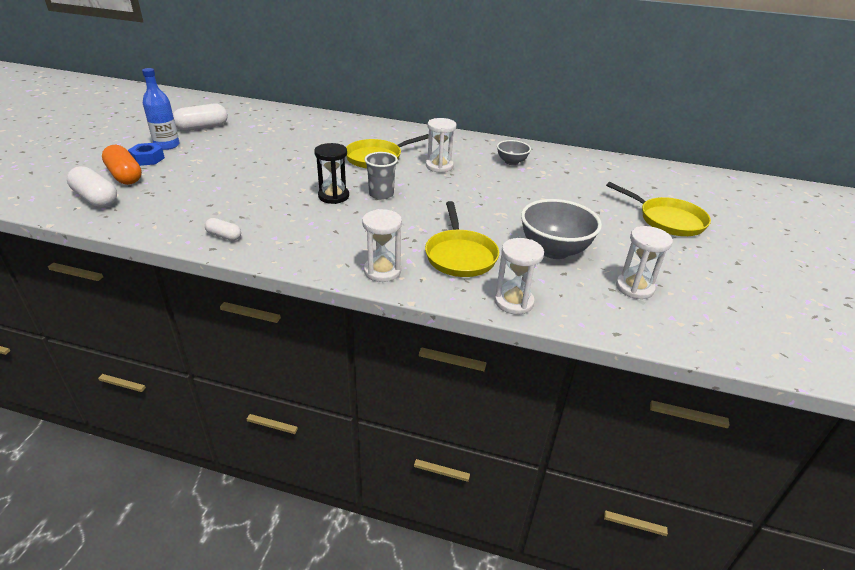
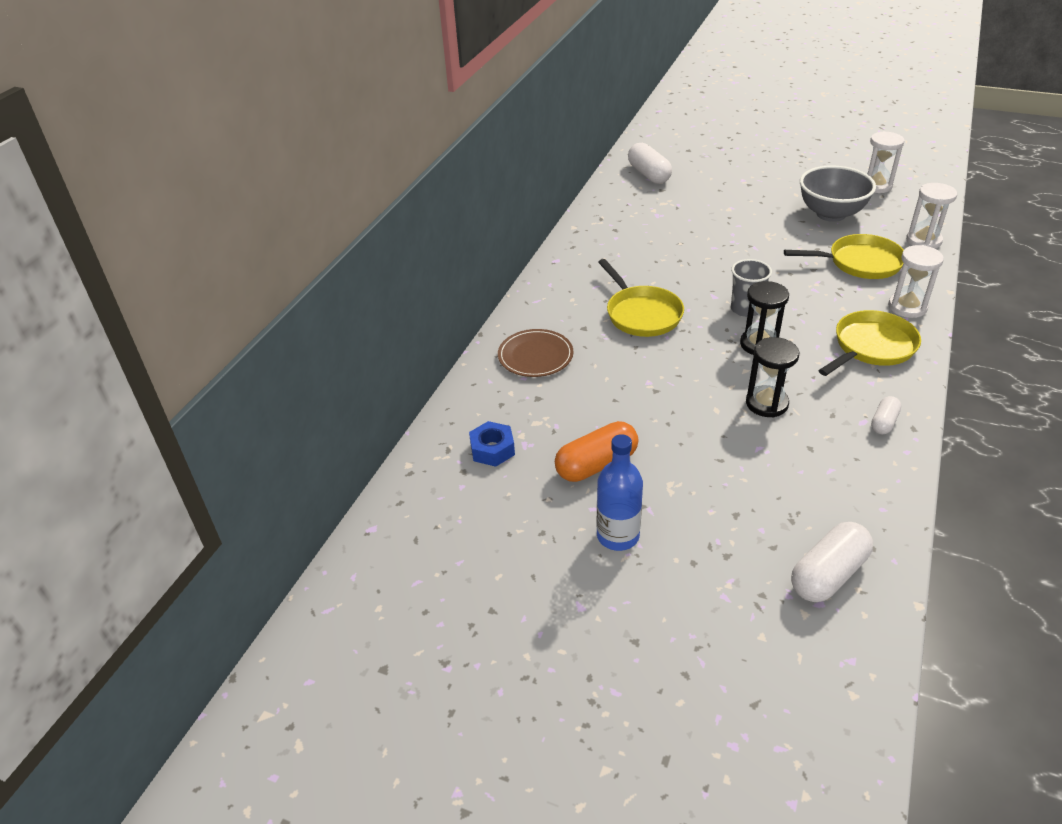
camera: 80 degrees left, 5 degrees up
(125, 176) = (744, 561): orange capsule -> orange capsule (596, 464)
(147, 159) = (676, 548): blue nut -> blue nut (492, 449)
(202, 127) = (535, 505): white capsule -> white capsule (649, 174)
(263, 193) = (766, 403): none -> black hourglass
(333, 127) = (535, 356): none -> brown plate
(439, 166) = (660, 267): white hourglass -> none
(511, 162) = (641, 219): grey bowl -> none
(667, 220) = (755, 154): yellow pan -> yellow pan (871, 347)

